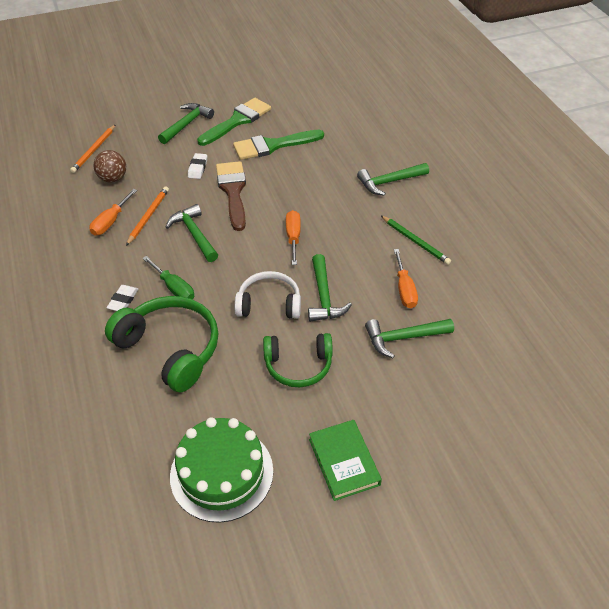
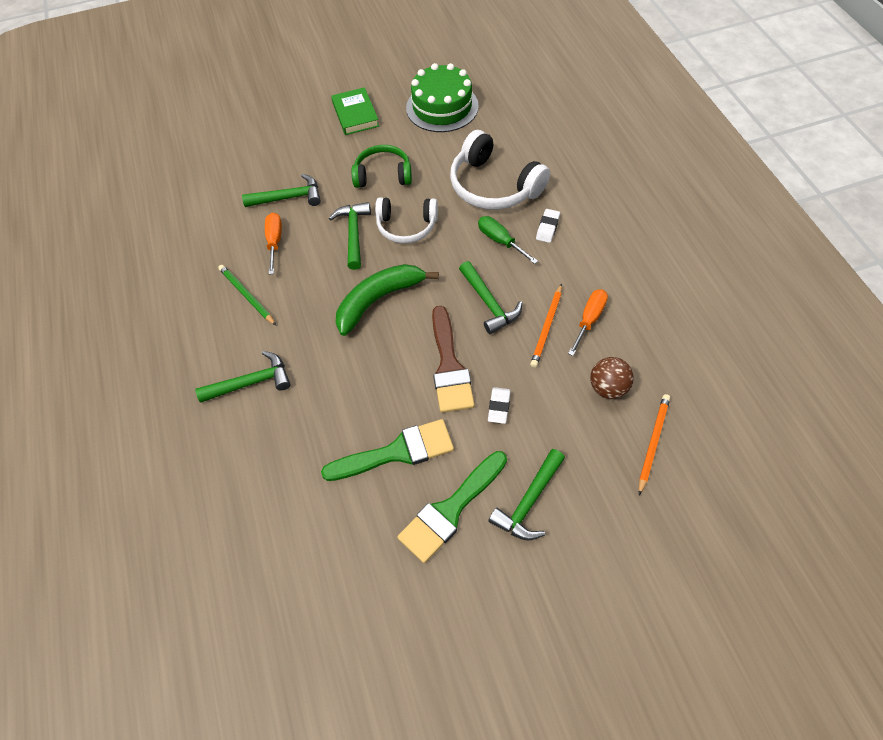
camera: 175 degrees left, 10 degrees up
(170, 349) = (494, 186): green headphones -> white headphones
(293, 237) = (378, 300): orange screwdriver -> green banana

